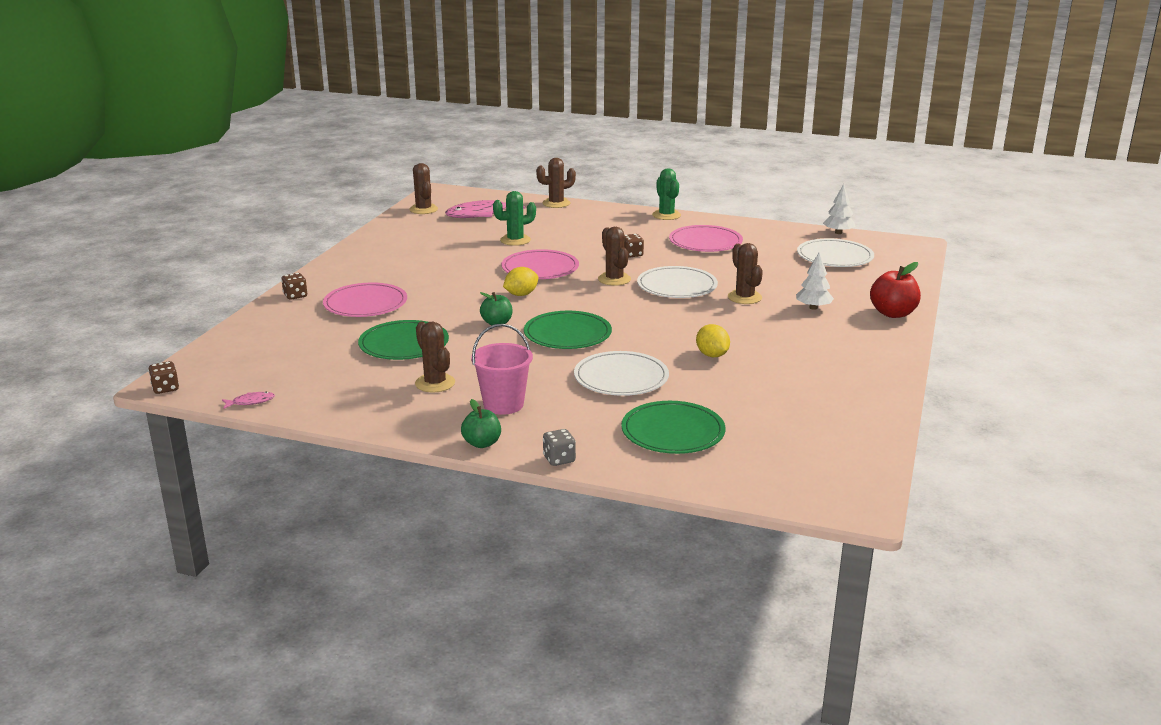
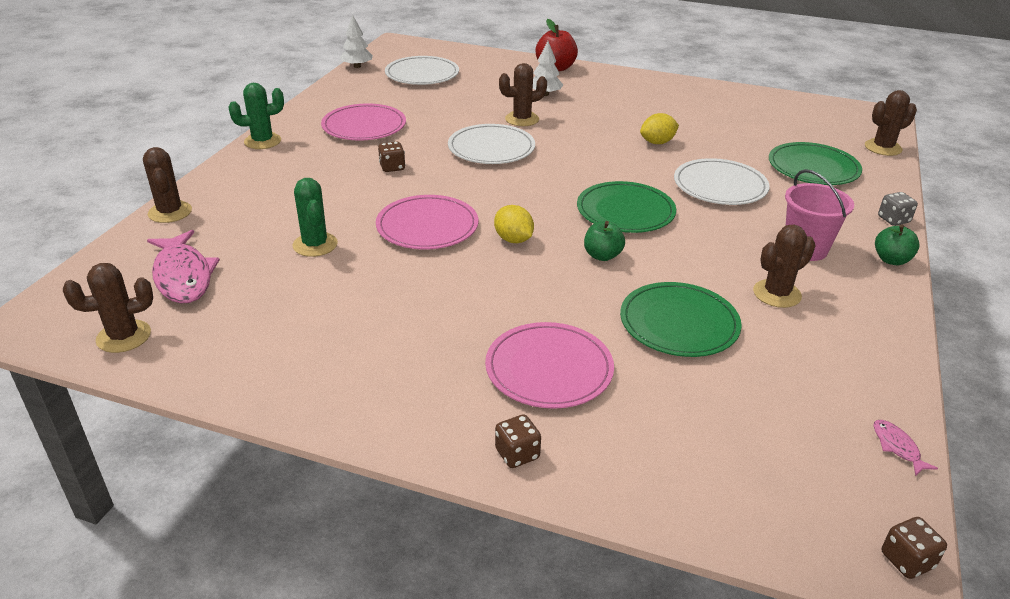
camera: 90 degrees left, 10 degrees up
(614, 279) = (469, 180): brown cactus -> brown cactus (883, 148)

